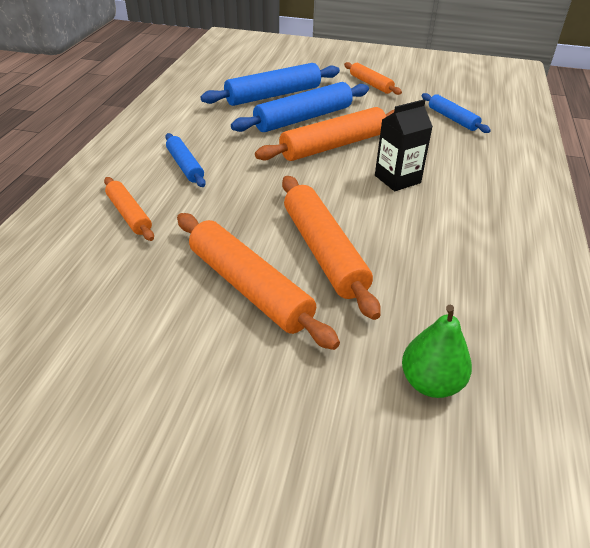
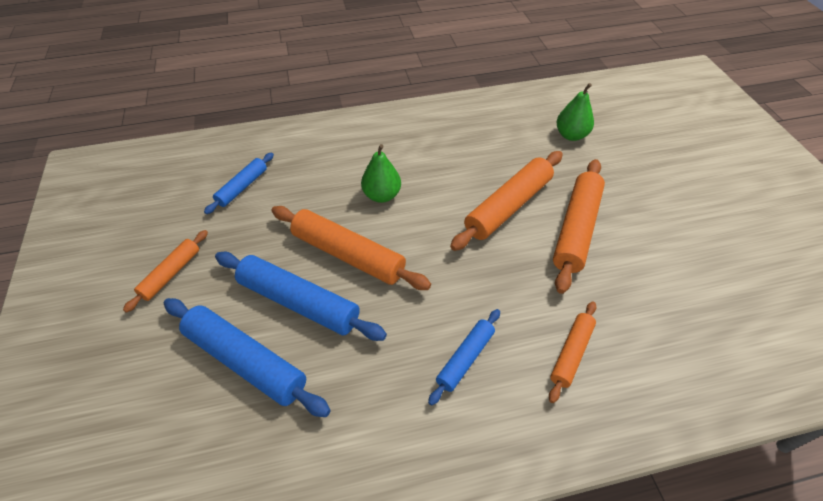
camera: 115 degrees left, 10 degrees up
(397, 179) = (382, 195): black carton -> green pear

